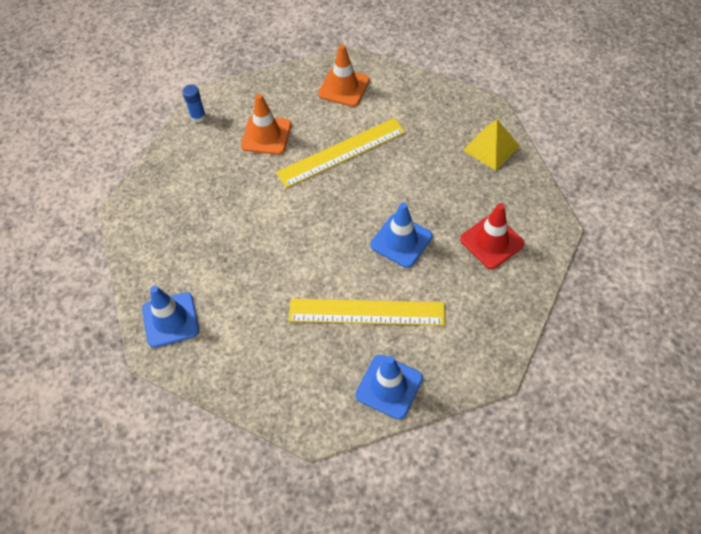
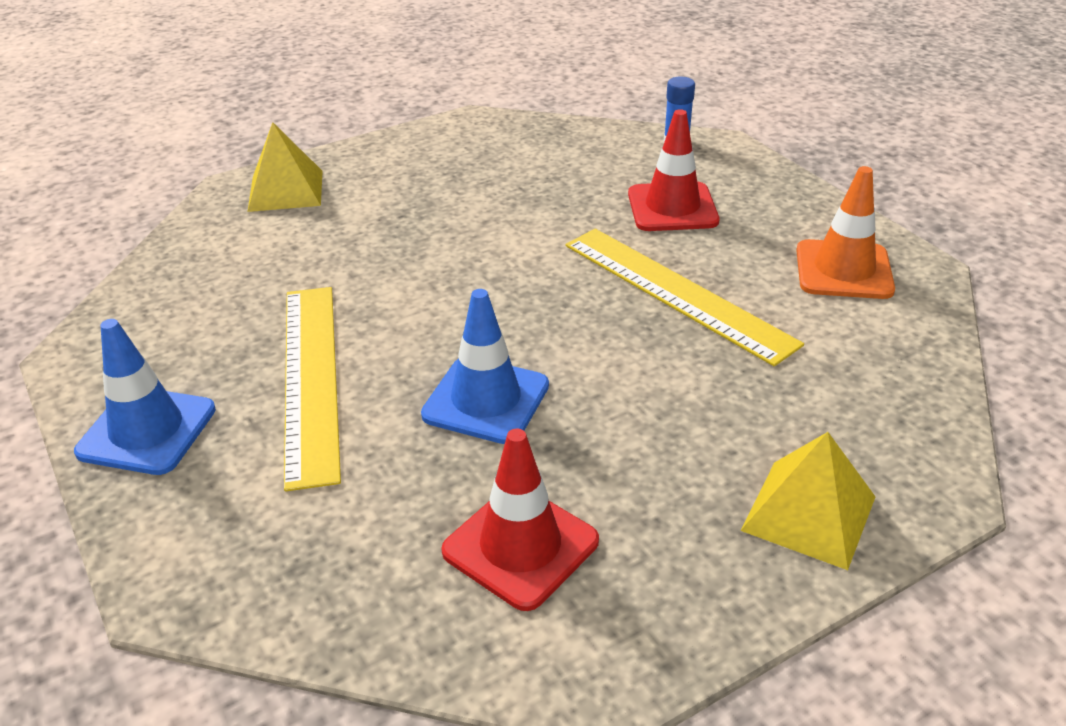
camera: 75 degrees right, 20 degrees down
(170, 320) = (286, 190): blue traffic cone -> yellow pyramid
(266, 135) = (672, 208): orange traffic cone -> red traffic cone

